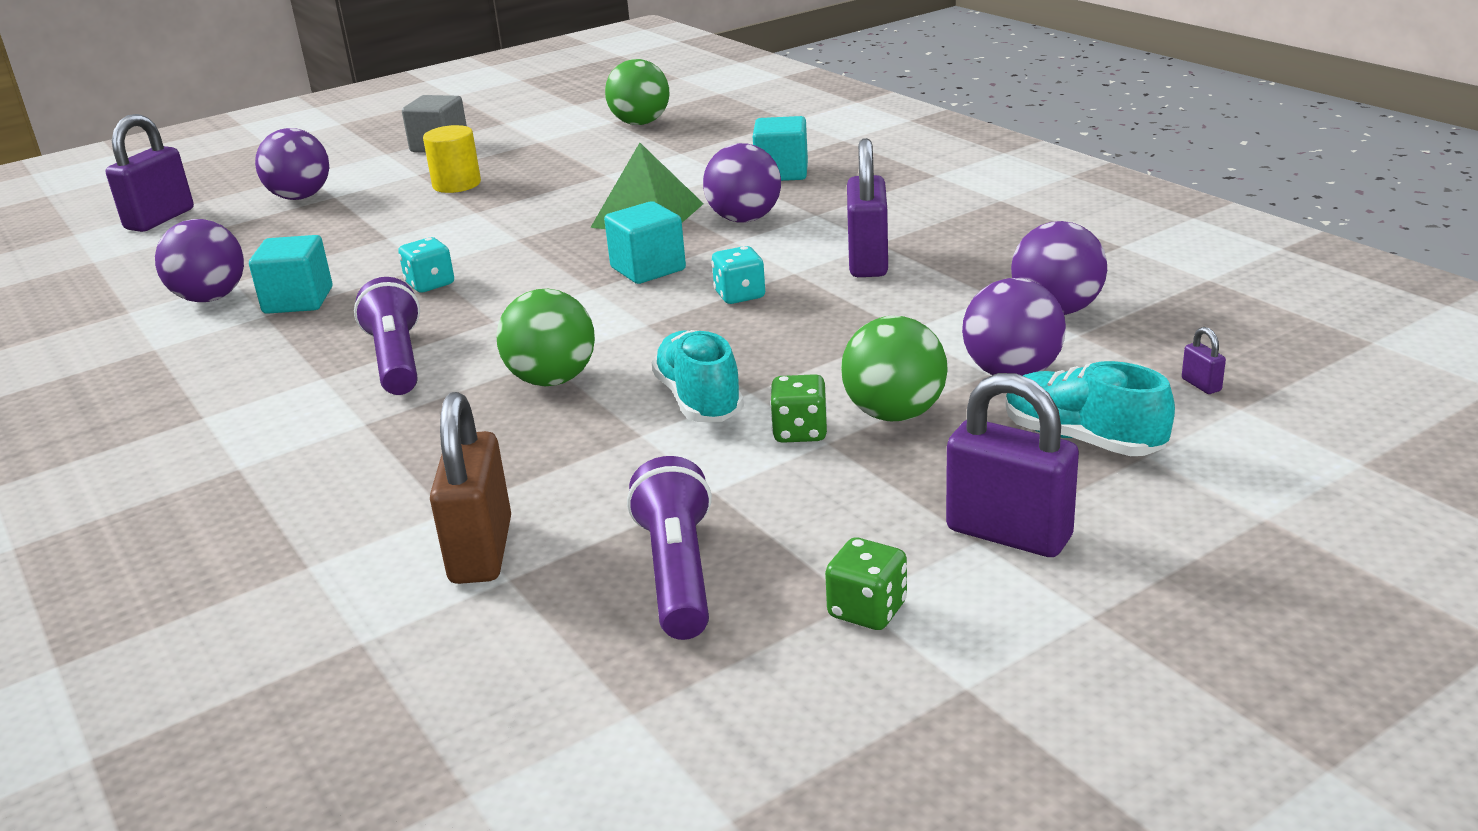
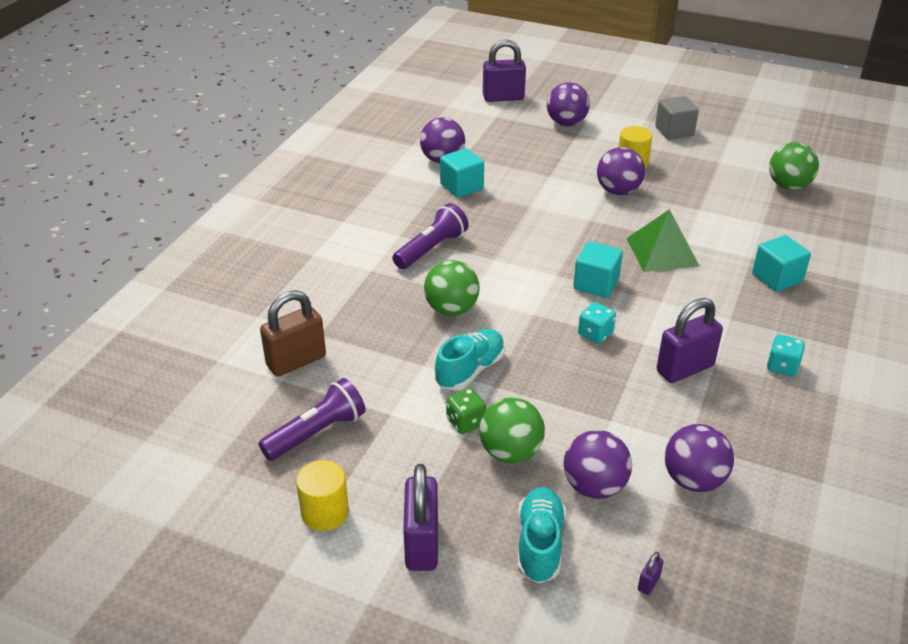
camera: 55 degrees right, 10 degrees up
(430, 284) = (512, 218): turquoise dice -> turquoise dice (782, 366)
(744, 219) = (694, 292): purple ball -> purple ball (618, 191)
(867, 610) = (325, 512): green dice -> yellow cylinder

